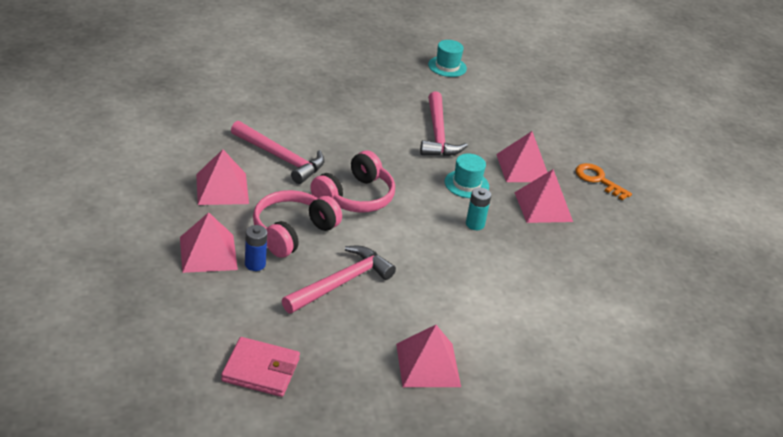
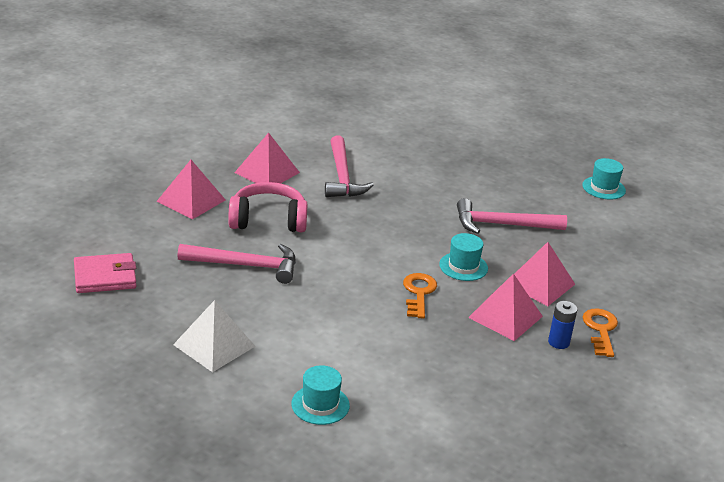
camera: 50 degrees right, 5 degrees down
(255, 264) = (209, 223): blue battery -> blue battery (558, 342)
(261, 370) = (105, 277): pink wallet -> pink wallet turned 75 degrees counterclockwise
(355, 197) = (354, 226): pink headphones -> none
(428, 365) = (214, 345): pink pyramid -> white pyramid
(438, 134) = (502, 225): pink hammer -> pink hammer turned 45 degrees clockwise
(475, 224) = (419, 293): turquoise battery -> orange key
(555, 355) = (320, 405): none -> turquoise hat

